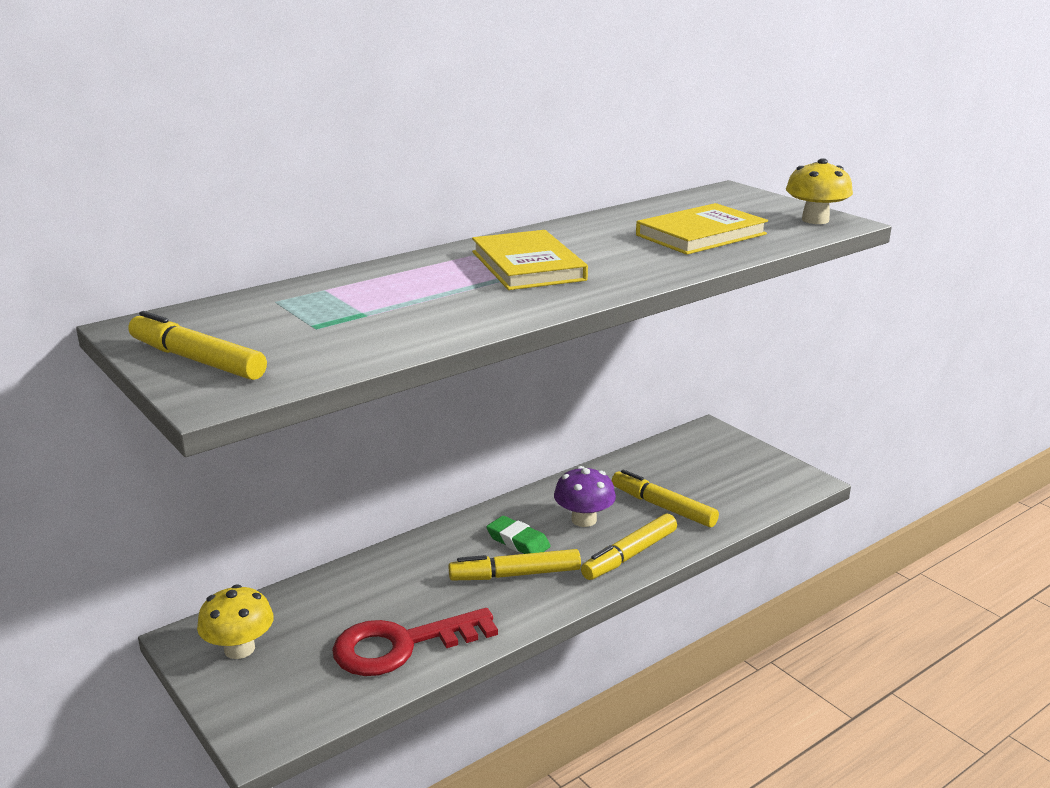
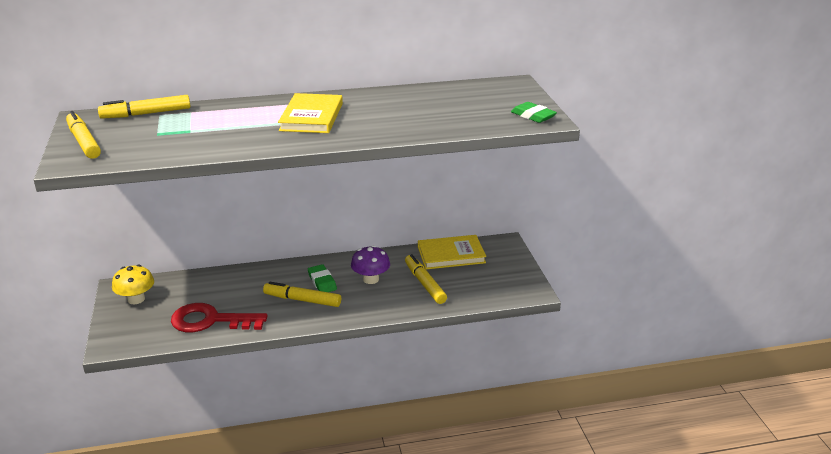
camera: 25 degrees right, 5 degrees up
(629, 555) = (375, 307): yellow marker -> yellow marker (146, 114)
(701, 235) = (442, 114): yellow book -> yellow book (451, 255)
(815, 220) = (533, 116): yellow mushroom -> green eraser

